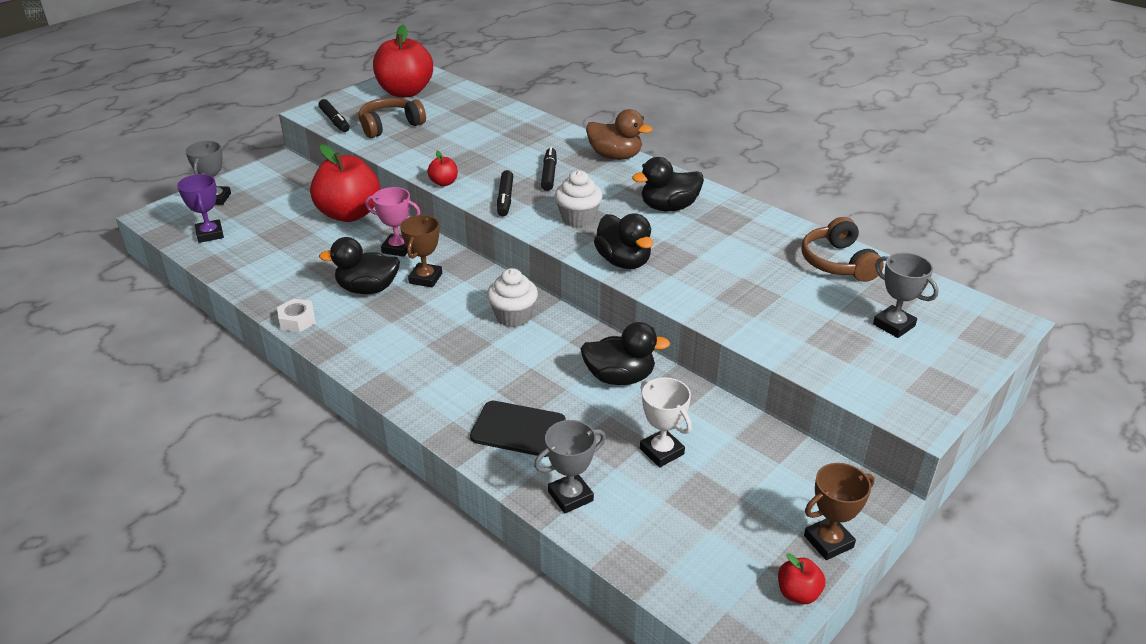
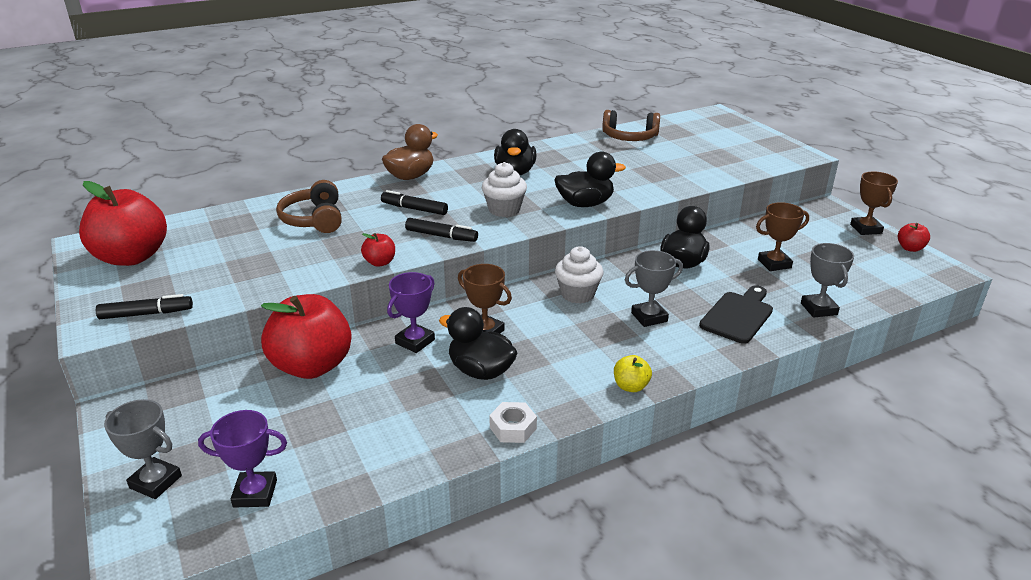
camera: 70 degrees left, 5 degrees down
(368, 289) = (481, 371): black duck -> black duck turned 105 degrees clockwise
(371, 373) = (631, 386): none -> yellow apple
(390, 126) = (209, 277): brown headphones -> brown headphones (314, 219)
(398, 248) = (415, 341): pink trophy -> purple trophy
(661, 451) = (774, 263): white trophy -> brown trophy
(893, 325) = (708, 139): grey trophy -> grey trophy (649, 317)

